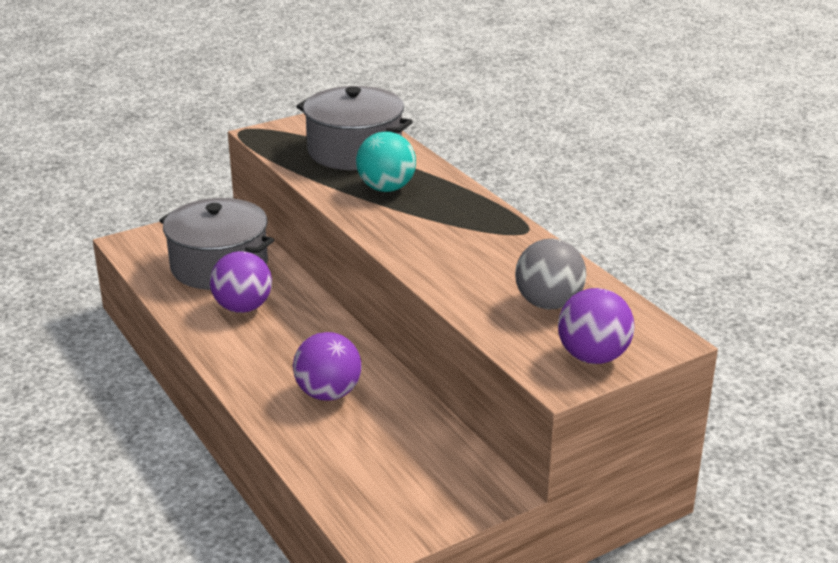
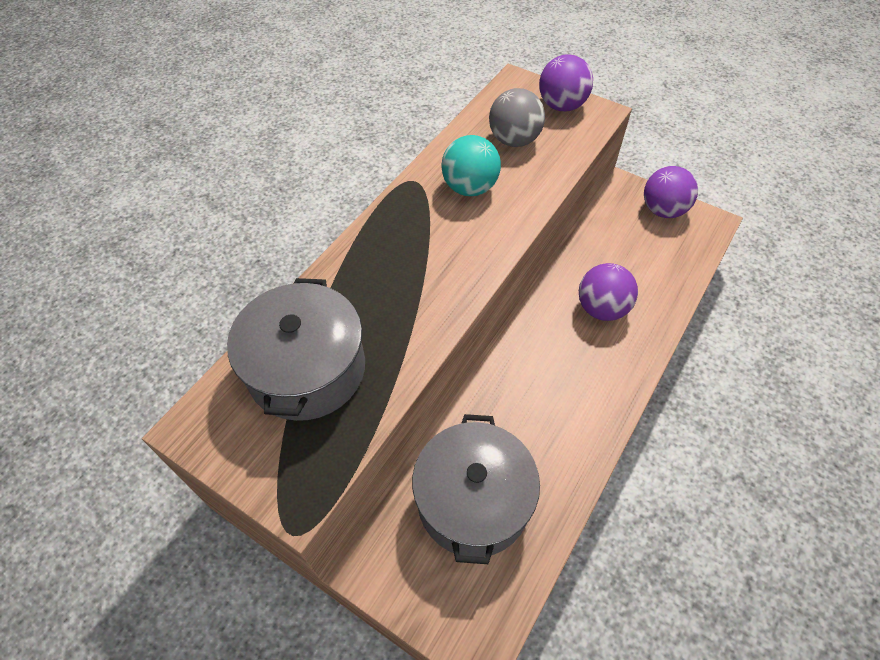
camera: 115 degrees left, 25 degrees up
(243, 307) = (531, 432): purple ball -> purple ball (663, 210)
(386, 188) = (385, 302): turquoise ball -> turquoise ball (470, 188)

